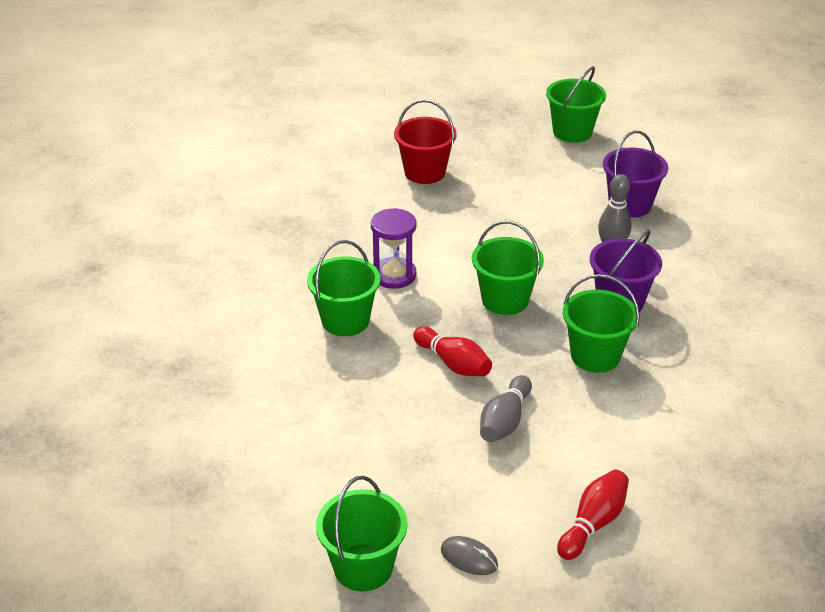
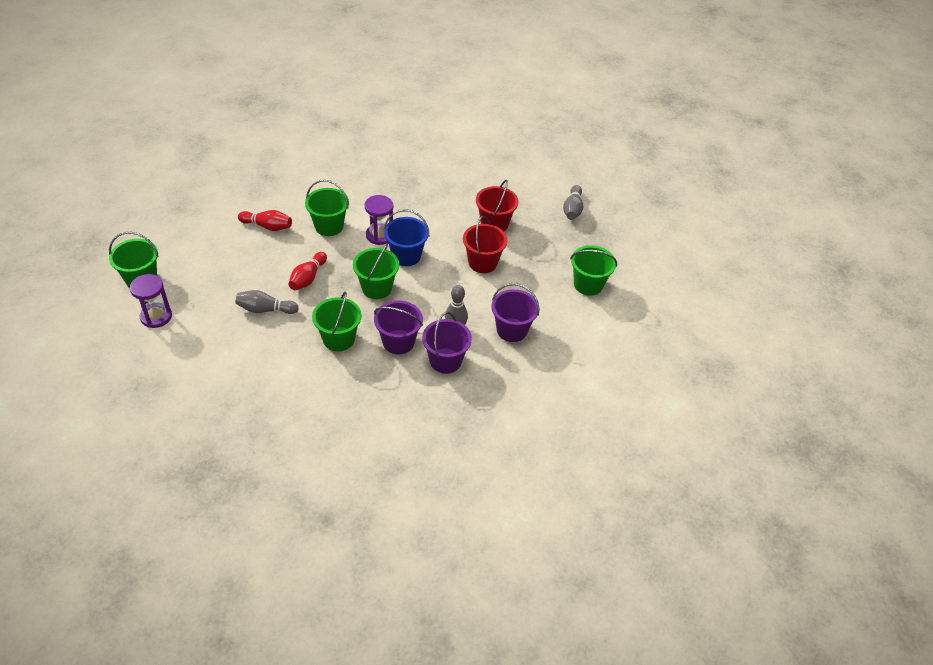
camera: 65 degrees right, 10 degrees up
(430, 108) = (572, 209): none -> grey bowling pin
(450, 260) = (406, 256): none -> blue bucket
(469, 558) = (156, 316): grey mouse -> purple hourglass
(496, 199) = (482, 262): none -> red bucket
(593, 524) = (193, 362): red bowling pin -> red bowling pin (267, 226)
(667, 269) = (445, 361): none -> purple bucket

